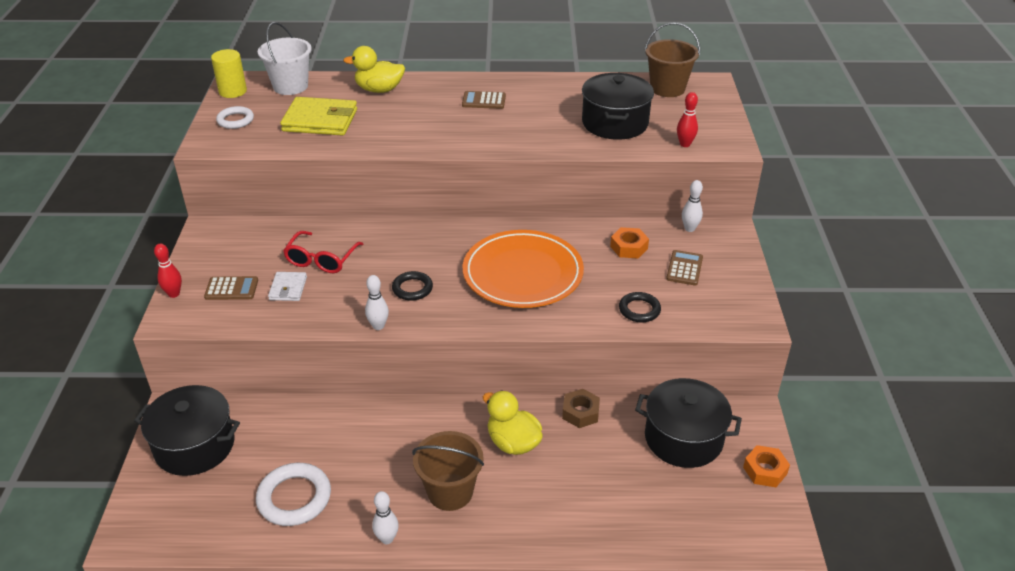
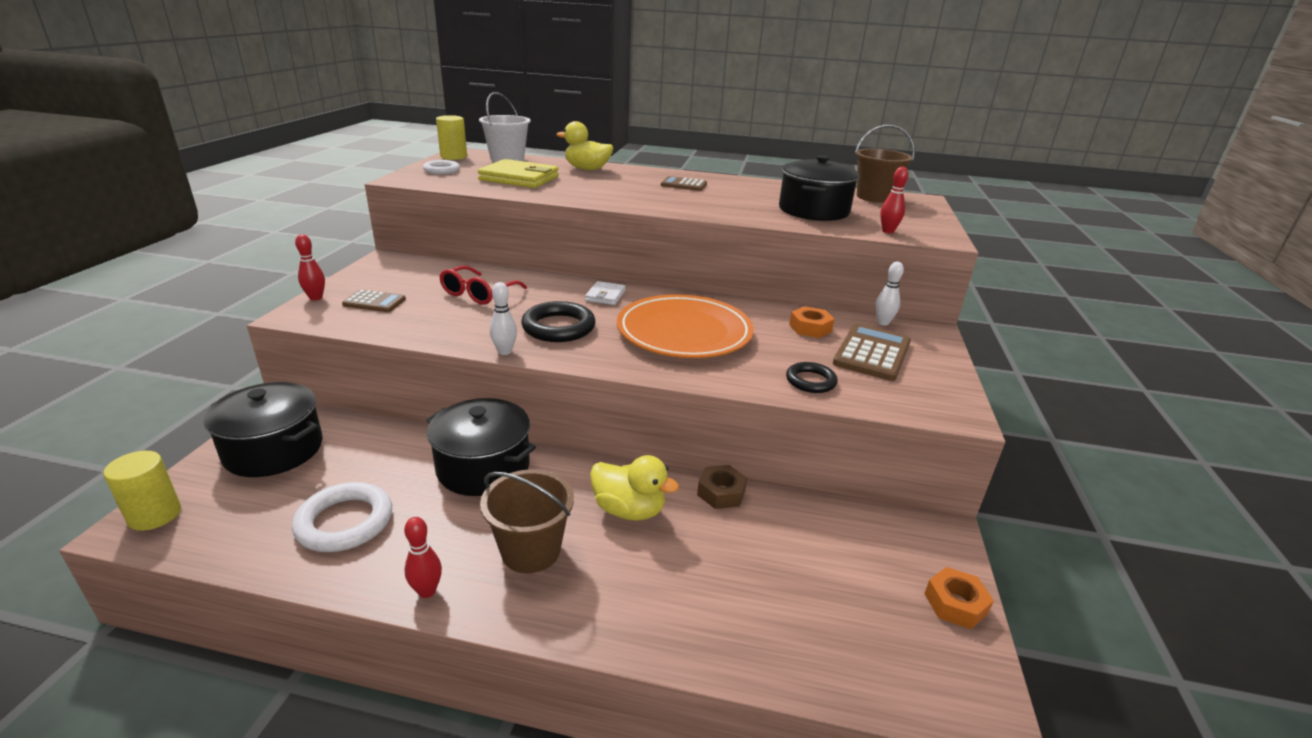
camera: 10 degrees right, 10 degrees down
(137, 523) = (155, 515): none -> yellow cylinder
(288, 288) = (430, 309): white wallet -> white wallet (605, 296)
(387, 539) = (427, 591): white bowling pin -> red bowling pin
(412, 288) = (558, 327): black ring -> black ring, size x1.61
(513, 442) = (629, 510): yellow duck -> yellow duck turned 150 degrees clockwise
(683, 438) = (846, 544): black pot -> black pot (483, 467)
(684, 268) = (872, 353): brown calculator -> brown calculator, size x1.66

